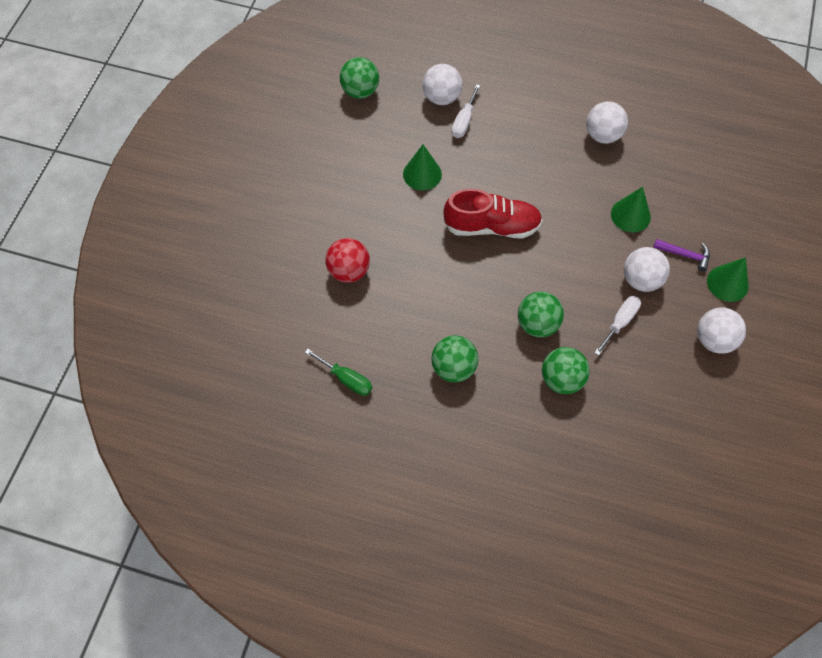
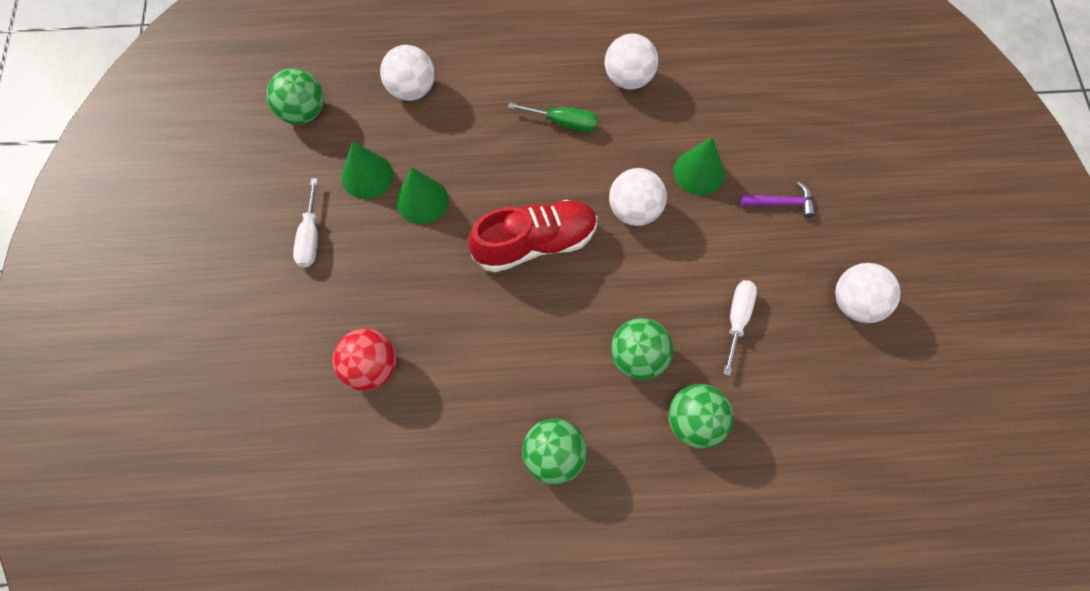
camera: 20 degrees left, 5 degrees up
(346, 379) = (419, 524): green screwdriver -> green screwdriver (564, 122)
(464, 121) = (451, 112): white screwdriver -> white screwdriver (310, 237)
(641, 280) = (742, 253): white ball -> white ball (634, 210)
(727, 283) = (844, 223): green cone -> green cone (367, 175)

